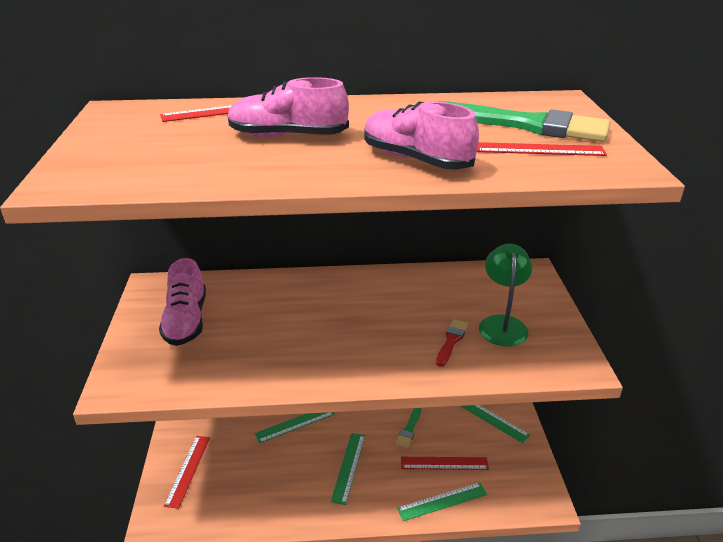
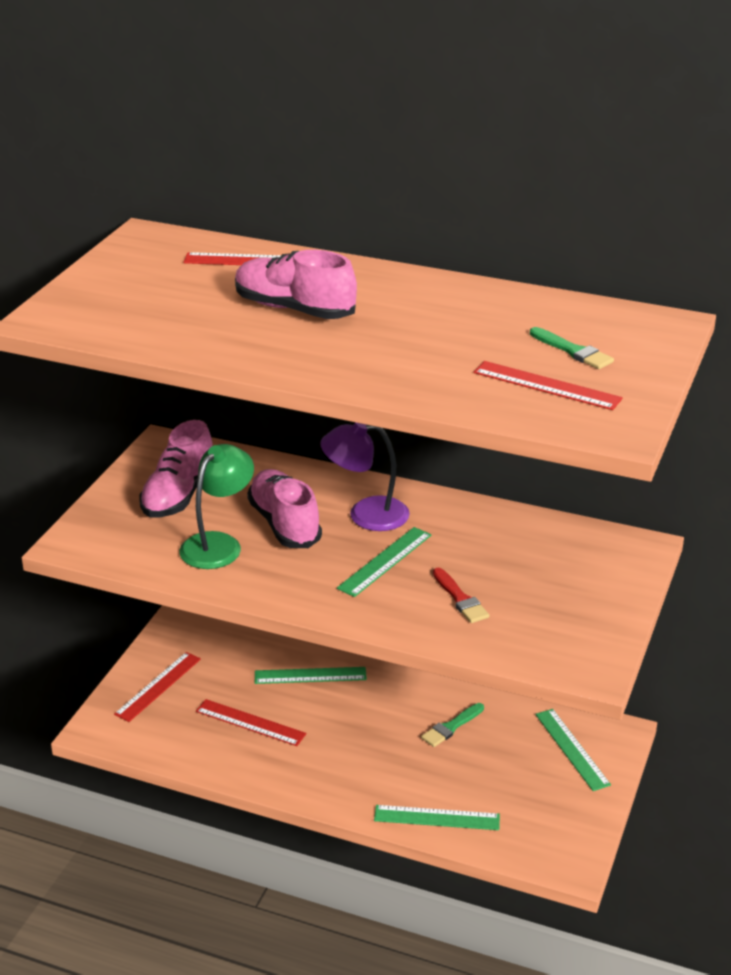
camera: 25 degrees right, 0 degrees up
(338, 297) = (366, 514): none -> purple lamp
(348, 467) = (346, 744): green ruler -> green ruler (385, 561)
(416, 160) = (397, 368): pink shoe -> pink shoe (284, 524)
(444, 463) = (469, 779): red ruler -> red ruler (250, 722)
(451, 341) = (460, 599): red brush -> red brush turned 105 degrees clockwise
(502, 324) = (540, 598): green lamp -> green lamp (218, 544)
(526, 125) = (573, 351): green brush -> green brush, size x0.45

